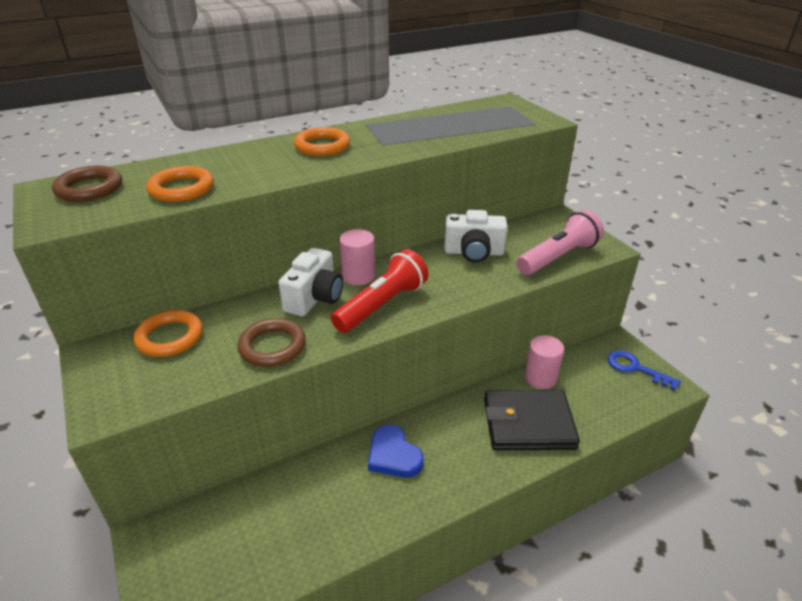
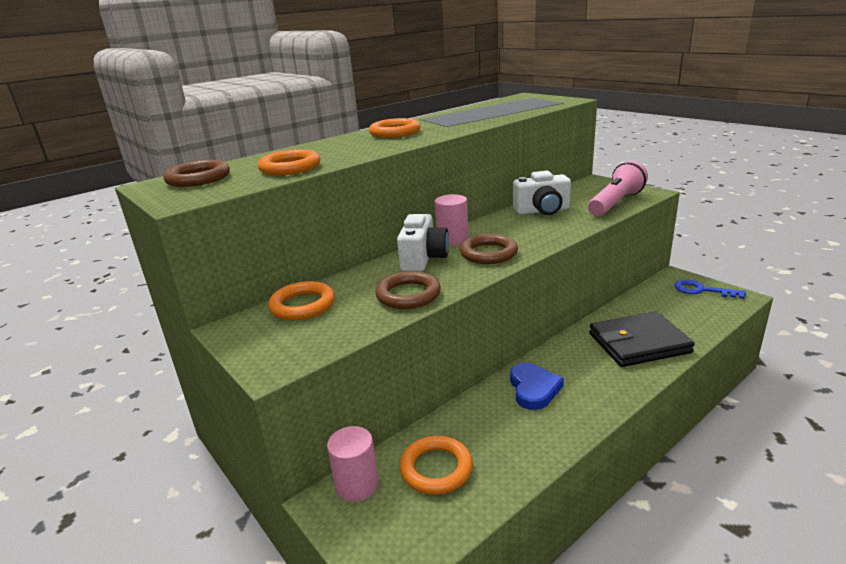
camera: 10 degrees left, 10 degrees down
(257, 526) = (436, 469): none -> orange ring
(382, 305) = (488, 253): red flashlight -> brown ring
(393, 455) = (533, 389): blue heart -> blue heart turned 135 degrees counterclockwise
(540, 378) = (627, 310): pink cylinder -> pink cylinder (357, 485)

